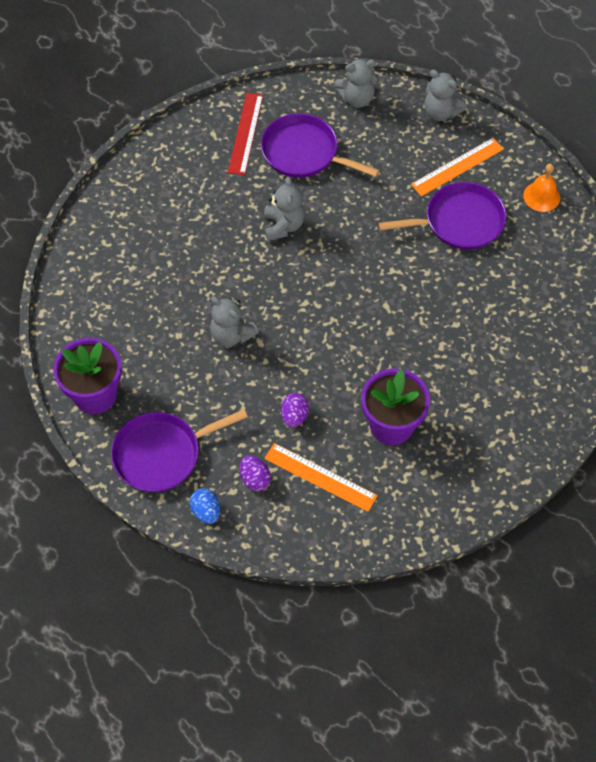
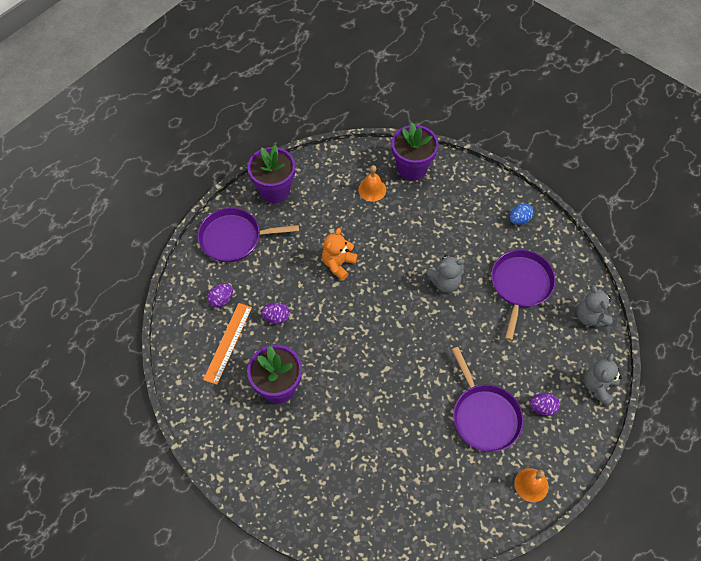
camera: 80 degrees right, 0 degrees up
(105, 229) = (412, 168): none -> purple flower pot
(126, 279) = (372, 189): none -> orange bell
(161, 454) = (234, 238): purple pan -> purple pan turned 60 degrees counterclockwise
(206, 511) = (193, 273): blue egg -> blue egg (519, 219)
(231, 335) = (338, 264): grey teddy bear -> orange teddy bear
(245, 133) = (526, 241): red ruler -> none
(457, 167) = (542, 408): orange ruler -> purple egg

